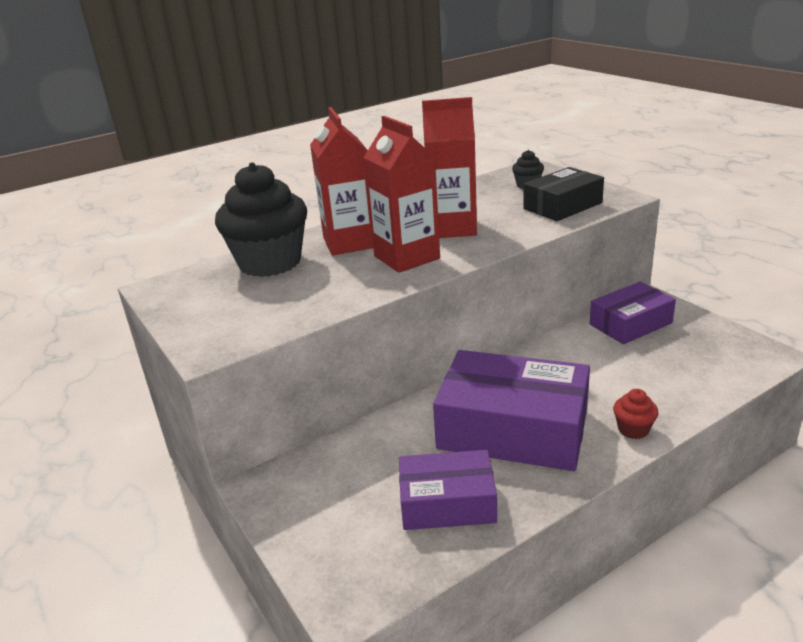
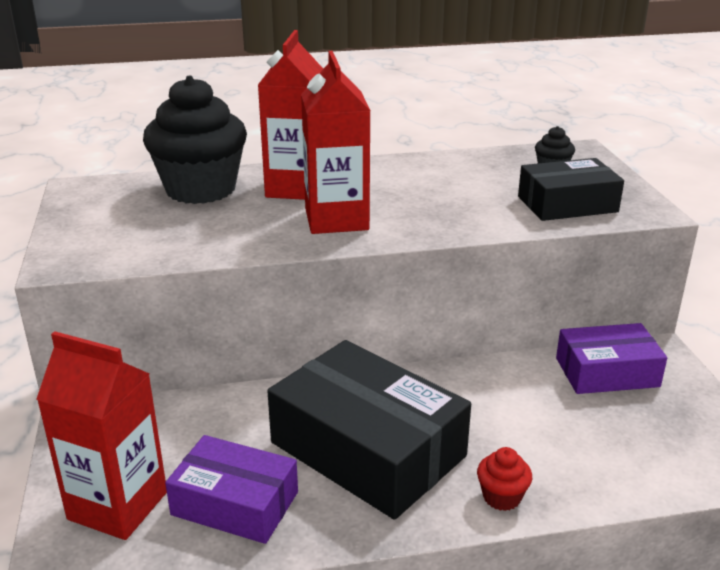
camera: 20 degrees right, 0 degrees up
(452, 228) = (417, 199): red carton -> red carton (118, 505)
(513, 429) = (368, 449): purple box -> black box

